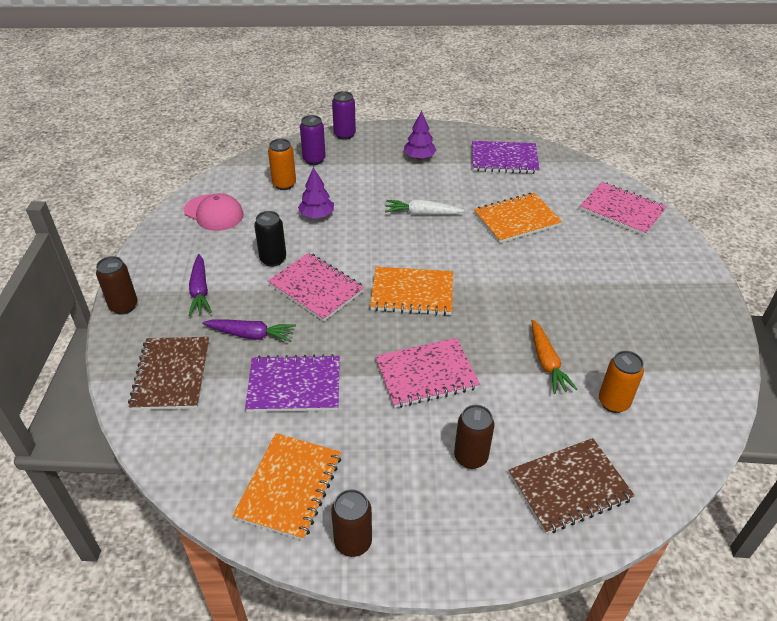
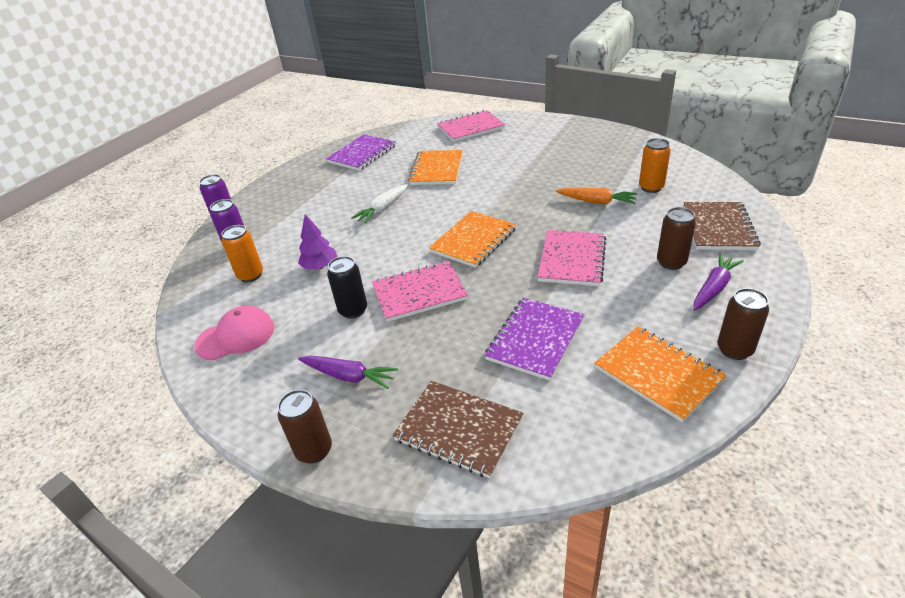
camera: 55 degrees left, 5 degrees down
(251, 335) = (446, 352): purple carrot -> purple carrot (714, 288)
(419, 157) = (310, 190): purple tree -> none

